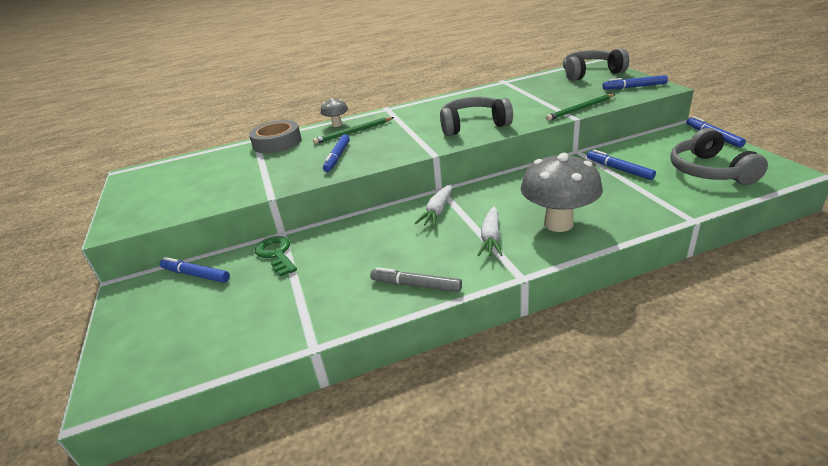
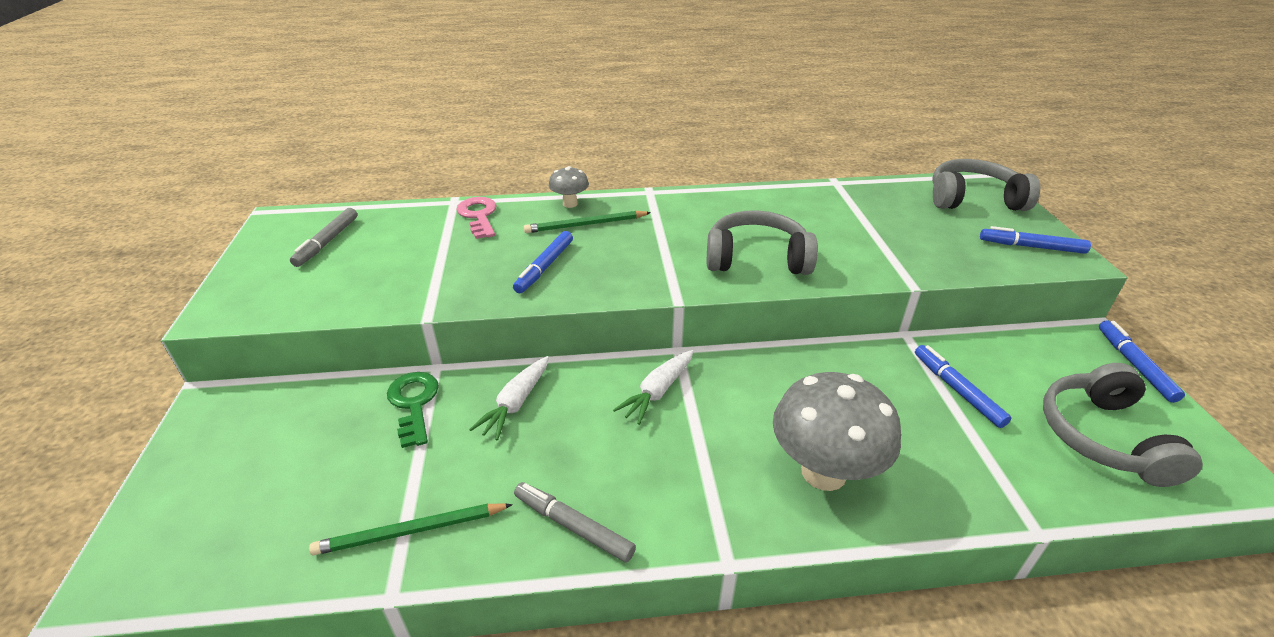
camera: 10 degrees right, 5 degrees up
(175, 177) = (327, 242): none -> grey marker
(196, 275) = (300, 408): blue marker -> none
(277, 142) = (478, 216): grey tape -> pink key
(491, 238) = (713, 469): white carrot -> white carrot (515, 403)
(580, 109) = (929, 270): green pencil -> green pencil (410, 531)

